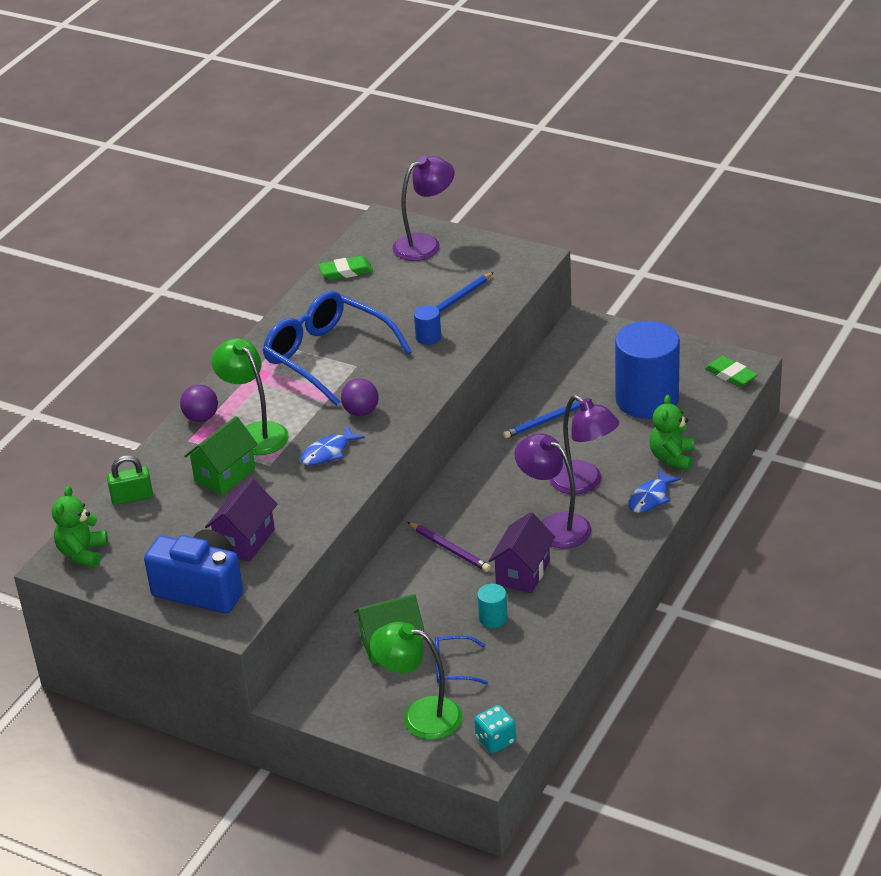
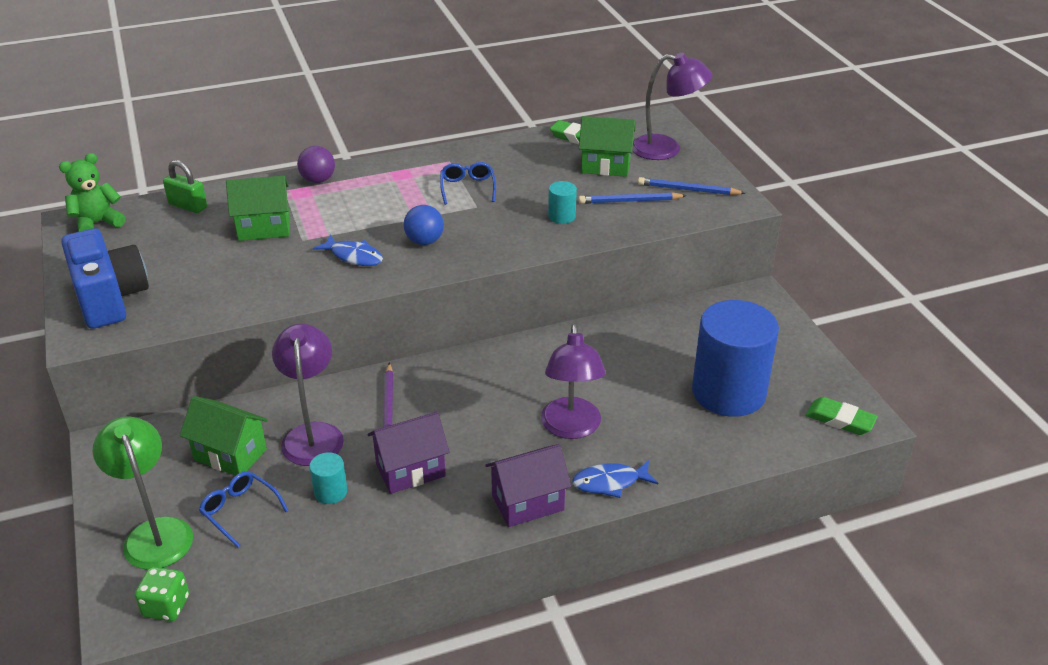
camera: 40 degrees right, 0 degrees up
(245, 541) = (194, 283): purple house -> purple house (527, 502)
(255, 433) = (332, 211): green lamp -> none
(327, 356) = (467, 188): blue glasses -> blue glasses, size x0.44
(328, 452) = (353, 256): blue fish -> blue fish turned 150 degrees counterclockwise
(361, 412) = (424, 241): purple ball -> blue ball
(401, 282) = (605, 166): none -> green house
(428, 337) = (561, 216): blue cylinder -> turquoise cylinder
(495, 740) = (166, 606): turquoise dice -> green dice
(546, 421) = (616, 354): blue pencil -> blue pencil (688, 190)
(554, 526) = (494, 448): purple lamp -> purple lamp (313, 434)
(672, 458) = (680, 459): green teddy bear -> none
(730, 375) = (840, 420): green eraser -> green eraser turned 60 degrees counterclockwise

